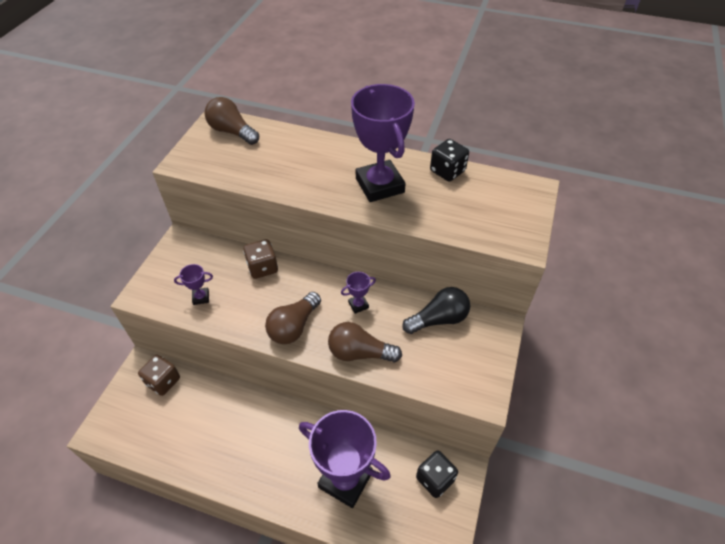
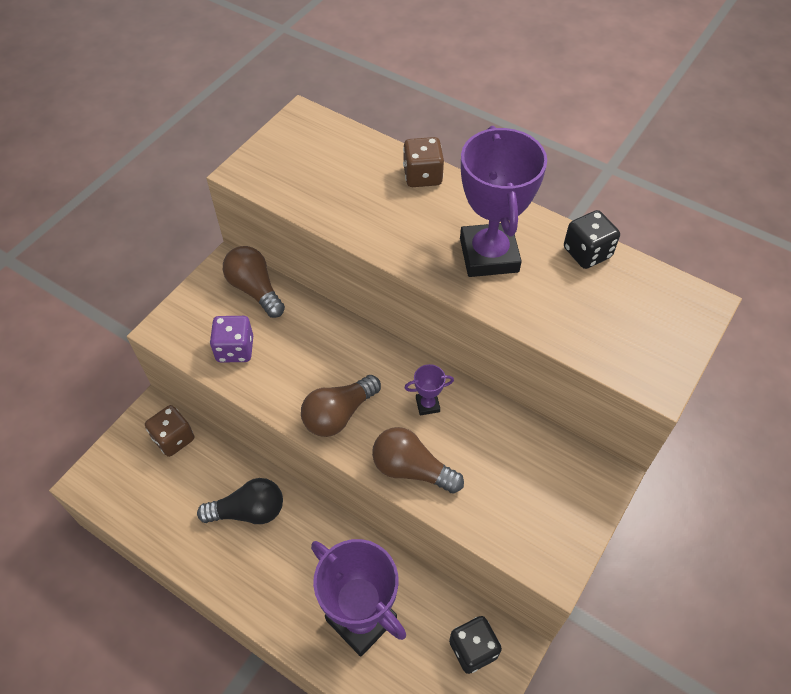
camera: 15 degrees right, 5 degrees up
(201, 297) = (235, 349): purple trophy -> purple dice
(232, 132) = (318, 138): brown light bulb -> brown light bulb (255, 289)
(262, 267) = (320, 326): brown dice -> brown dice (422, 176)
(438, 319) = (526, 449): black light bulb -> black light bulb (248, 511)

